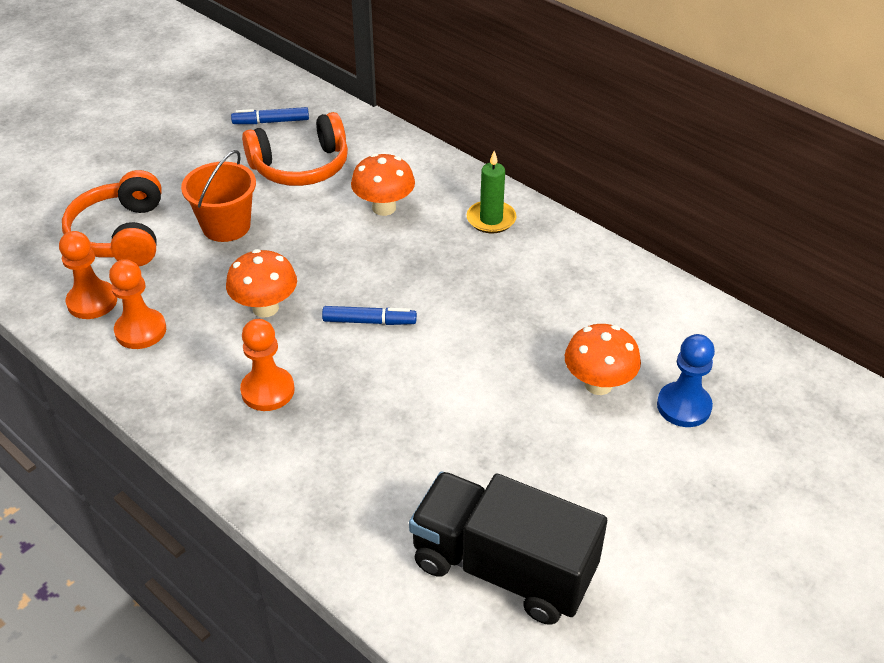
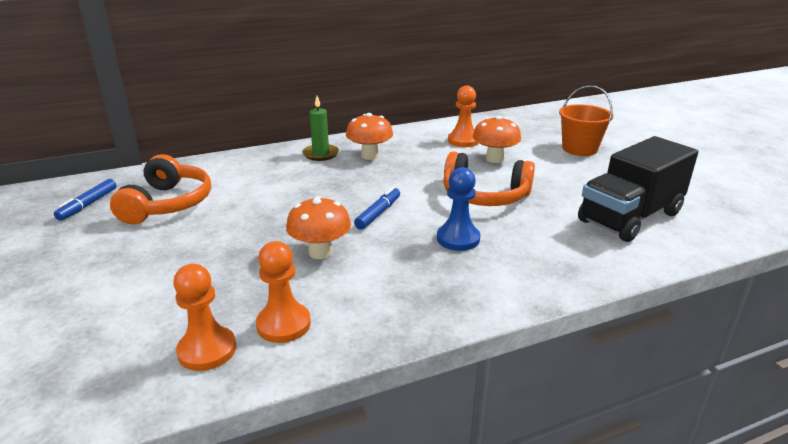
camera: 65 degrees left, 15 degrees down
(121, 235) = (126, 313): orange headphones -> orange headphones (484, 195)
(226, 226) = (194, 251): orange bucket -> orange bucket (579, 149)
(268, 391) = (418, 270): orange pawn -> orange pawn (463, 141)
(384, 208) = (263, 183): orange mushroom -> orange mushroom (370, 156)
(683, 406) = (525, 144): blue pawn -> blue pawn (458, 239)

